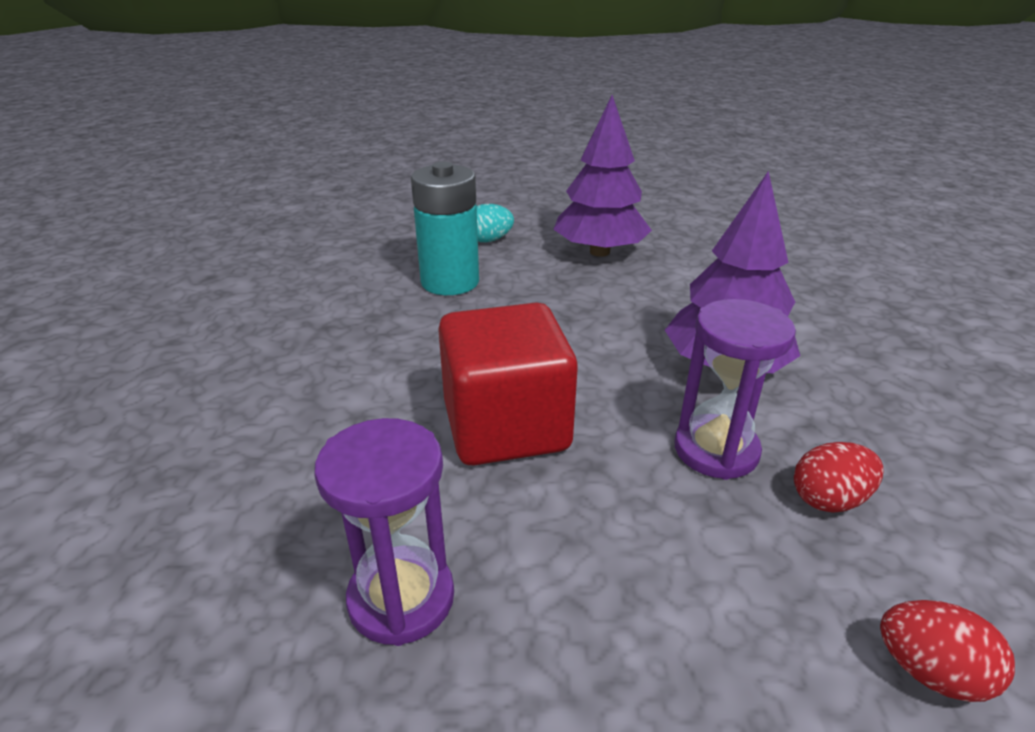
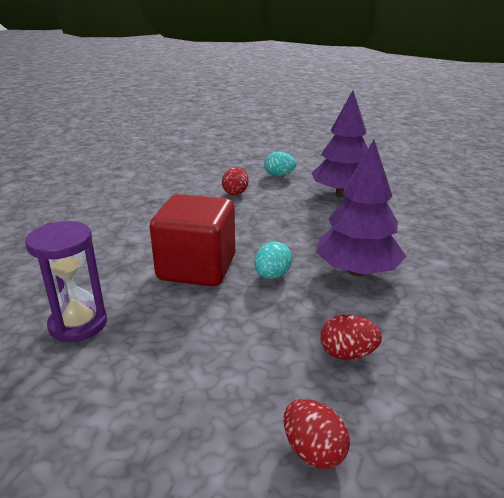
camera: 25 degrees right, 5 degrees down
(450, 282) = (235, 192): turquoise battery -> red egg
(625, 407) = (272, 276): none -> turquoise egg
(716, 450) = (303, 310): purple hourglass -> none

